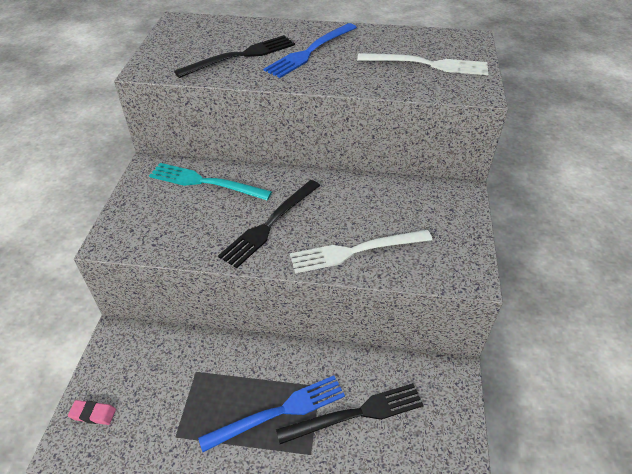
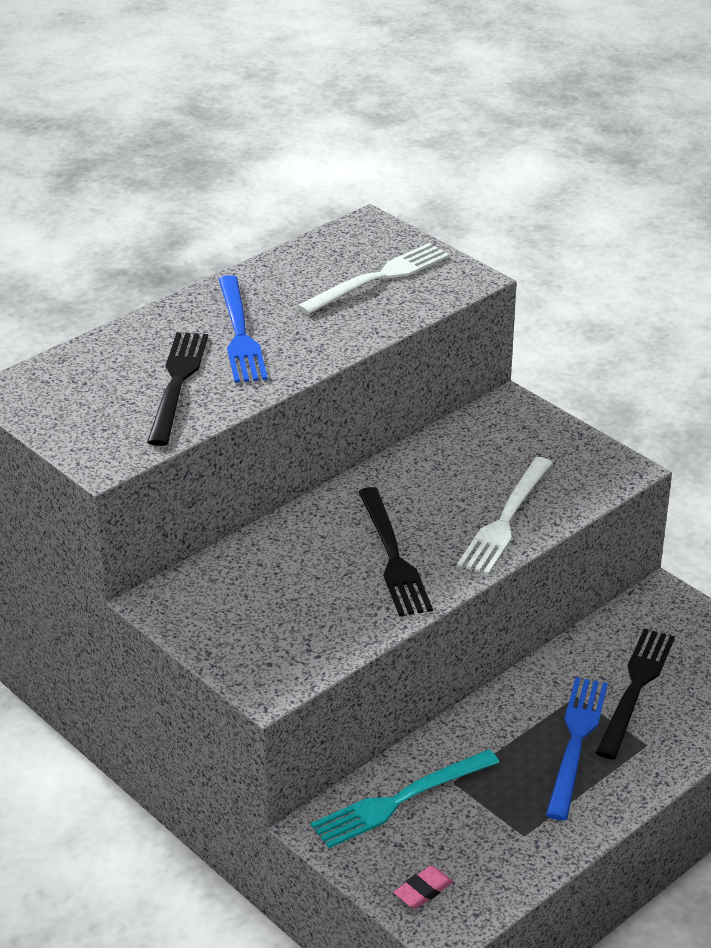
camera: 50 degrees left, 10 degrees down
(206, 182) = (254, 570): turquoise fork -> turquoise fork (401, 800)

